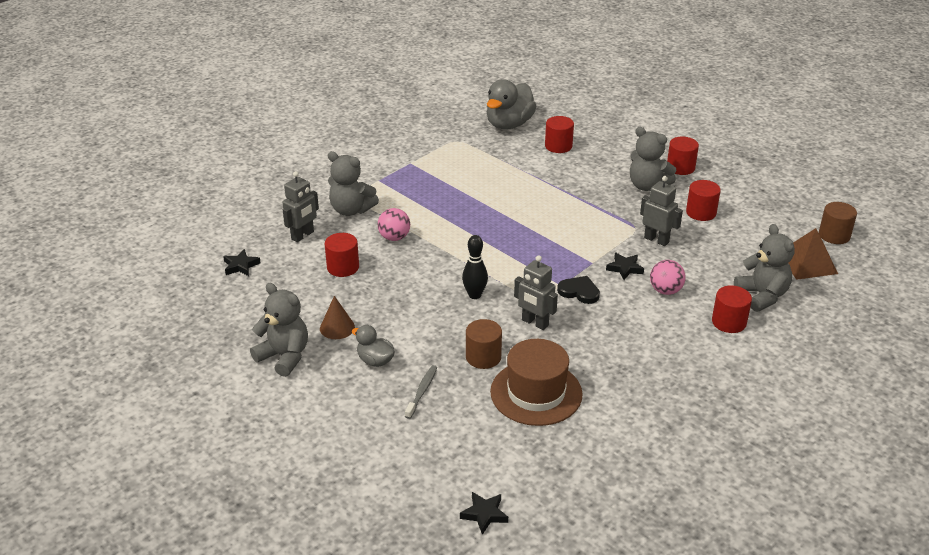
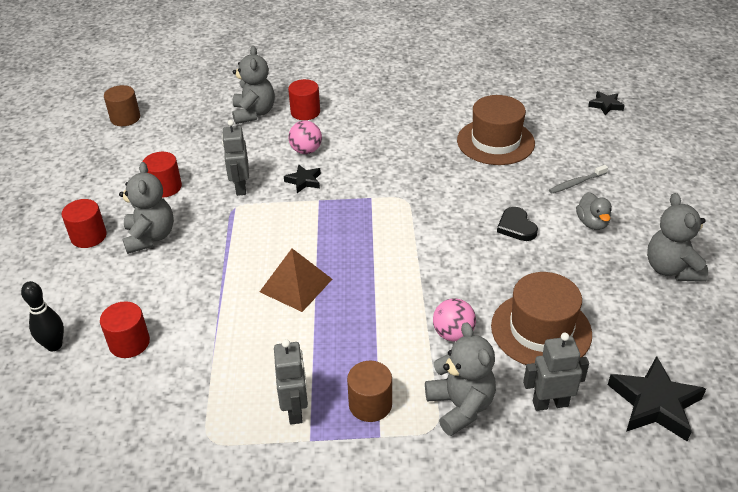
camera: 135 degrees left, 5 degrees up
(241, 266) = (654, 403): black star -> black star, size x1.83
(337, 327) = (601, 269): brown cone -> none
(343, 267) = (541, 330): red cylinder -> brown hat
(474, 295) = (450, 229): black bowling pin -> black bowling pin (54, 345)
(483, 357) = (503, 181): brown cylinder -> brown cylinder (370, 404)
(509, 124) = (114, 422): grey duck -> none
(534, 323) = (433, 182): grey robot -> grey robot (295, 410)
(579, 292) = (366, 184): black heart -> black heart (516, 226)
(762, 296) = (254, 113): grey teddy bear -> grey teddy bear turned 150 degrees clockwise
(807, 263) = (183, 114): brown pyramid -> brown pyramid (296, 285)

